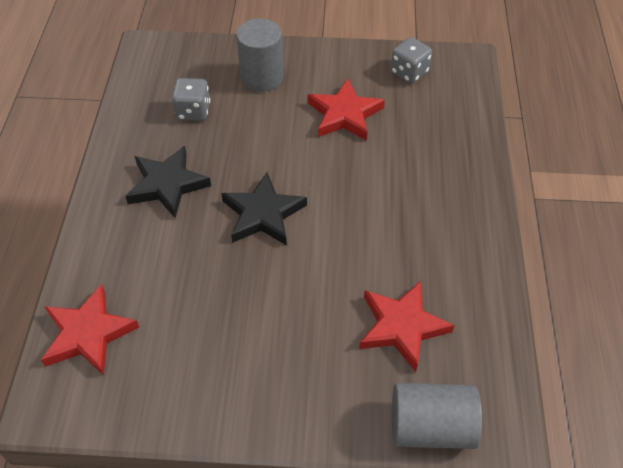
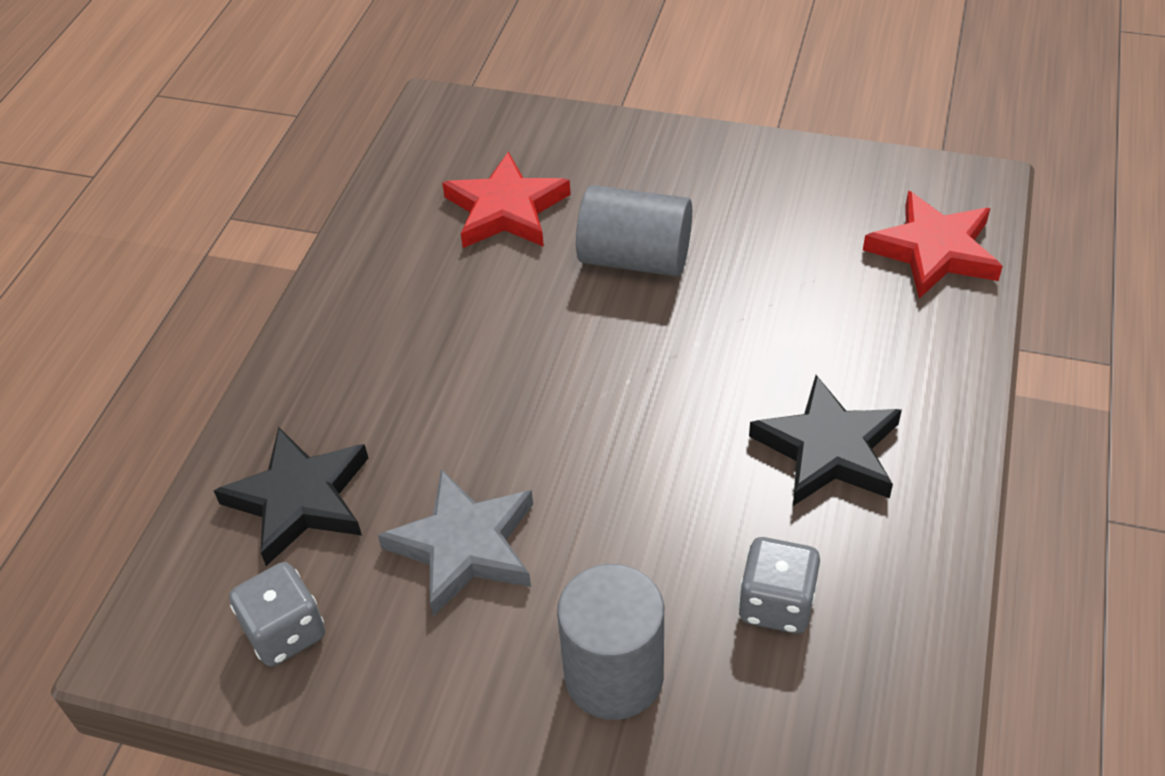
camera: 165 degrees left, 5 degrees down
(263, 214) = (664, 375): black star -> black star (300, 499)
(344, 114) = (464, 546): red star -> grey star
(431, 426) = (514, 121): grey cylinder -> grey cylinder (635, 259)

